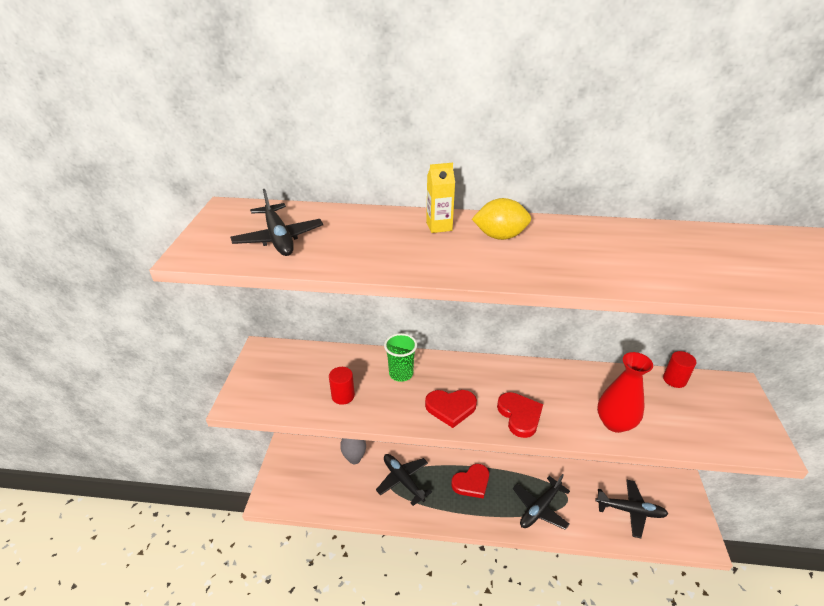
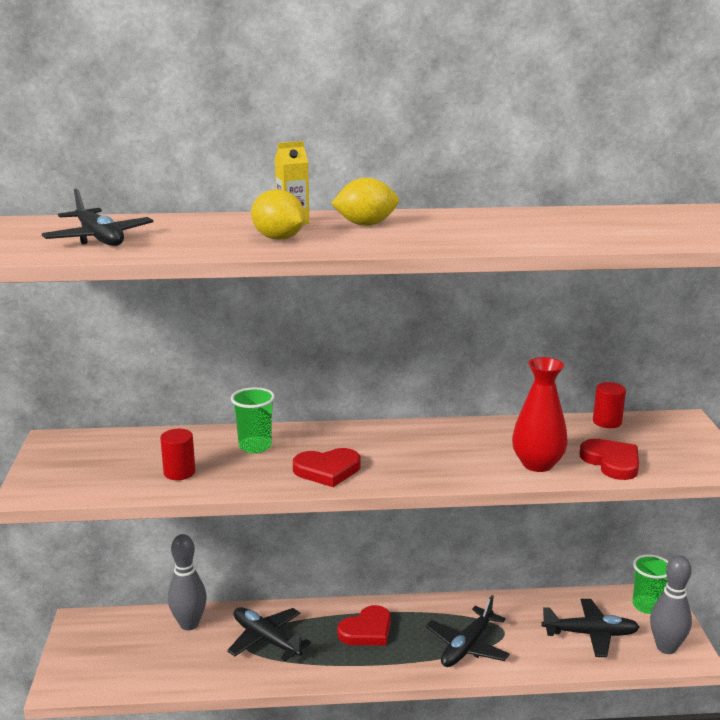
camera: 10 degrees left, 15 degrees down
(423, 252) = (278, 238): none -> yellow lemon
(519, 415) = (418, 469): red heart -> red heart (612, 462)
(675, 490) = (647, 606): none -> green cup
(686, 532) = (666, 647): none -> grey bowling pin

